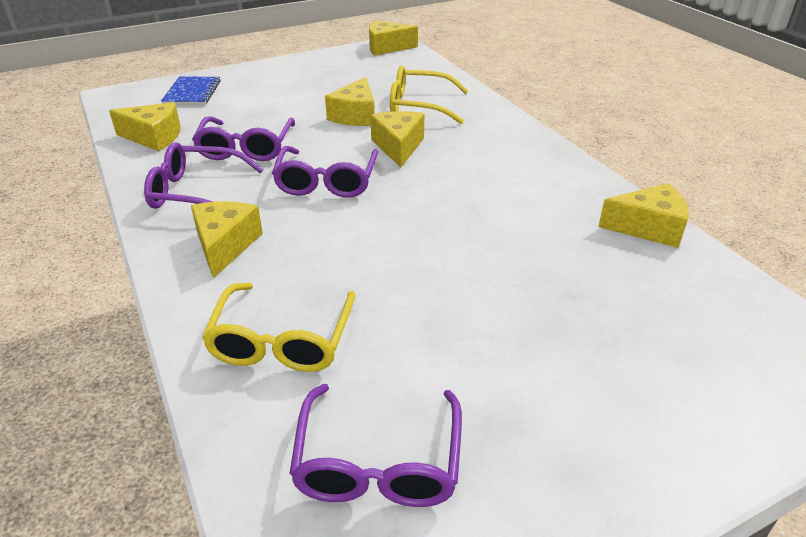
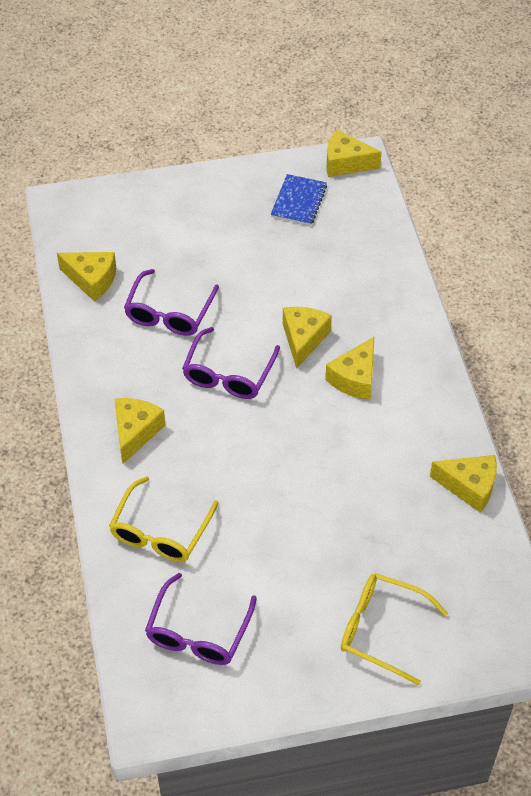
camera: 15 degrees right, 15 degrees up
(192, 93) = (132, 212): blue notebook -> blue notebook (298, 201)
(196, 192) = (120, 364): purple glasses -> none
(355, 115) = (278, 283): yellow cheese -> yellow cheese (355, 378)
(419, 105) = (343, 279): yellow glasses -> yellow glasses (381, 629)

